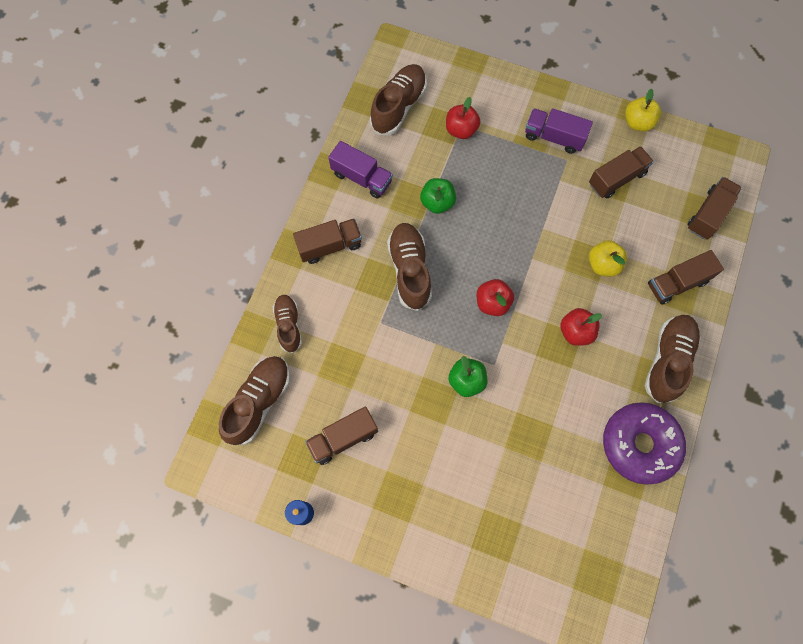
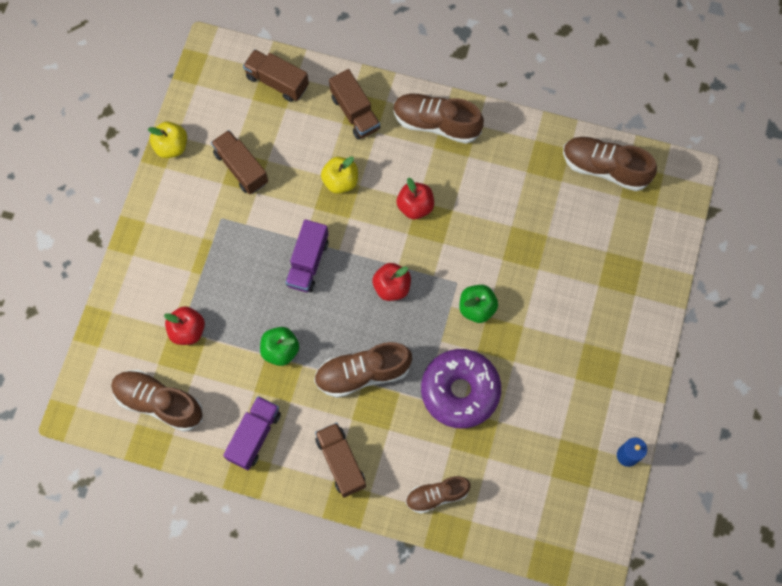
camera: 95 degrees left, 0 degrees up
(259, 402) = (523, 515): brown shoe -> brown shoe (604, 168)
(343, 438) = (549, 424): brown truck -> none
(554, 137) = (193, 231): purple truck -> purple truck (308, 262)
(639, 444) = (520, 149): purple donut -> purple donut (460, 391)

